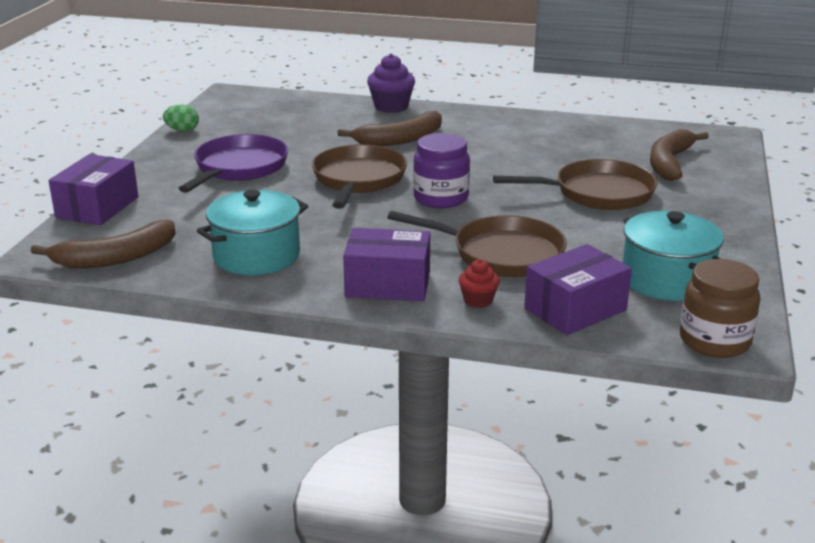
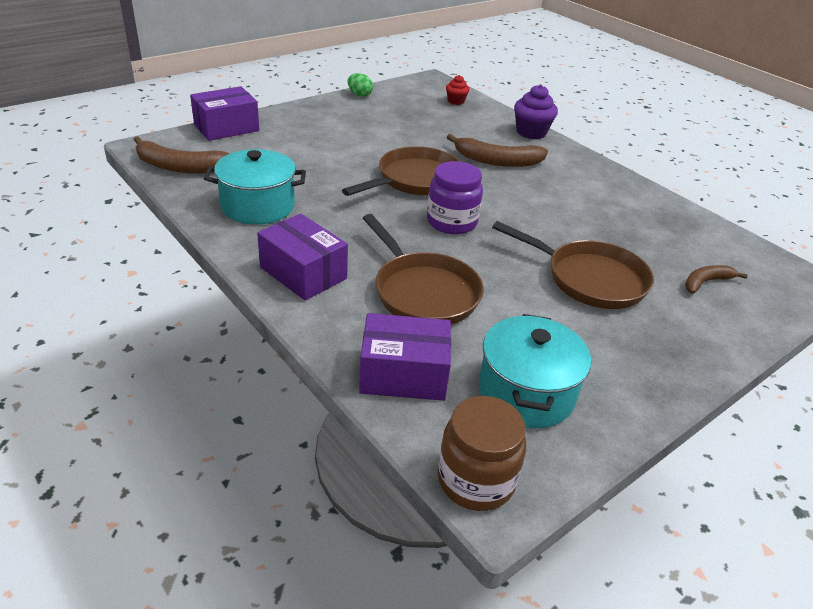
camera: 35 degrees right, 10 degrees up
(238, 168) = (350, 136): purple pan -> none
(478, 300) = (343, 322): red cupcake -> red cupcake (456, 101)
(669, 163) = (706, 282): brown banana -> brown banana, size x0.58

